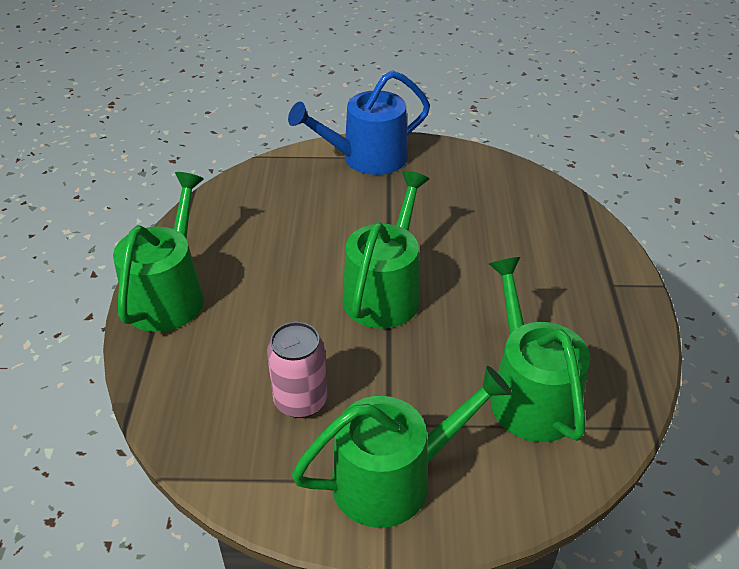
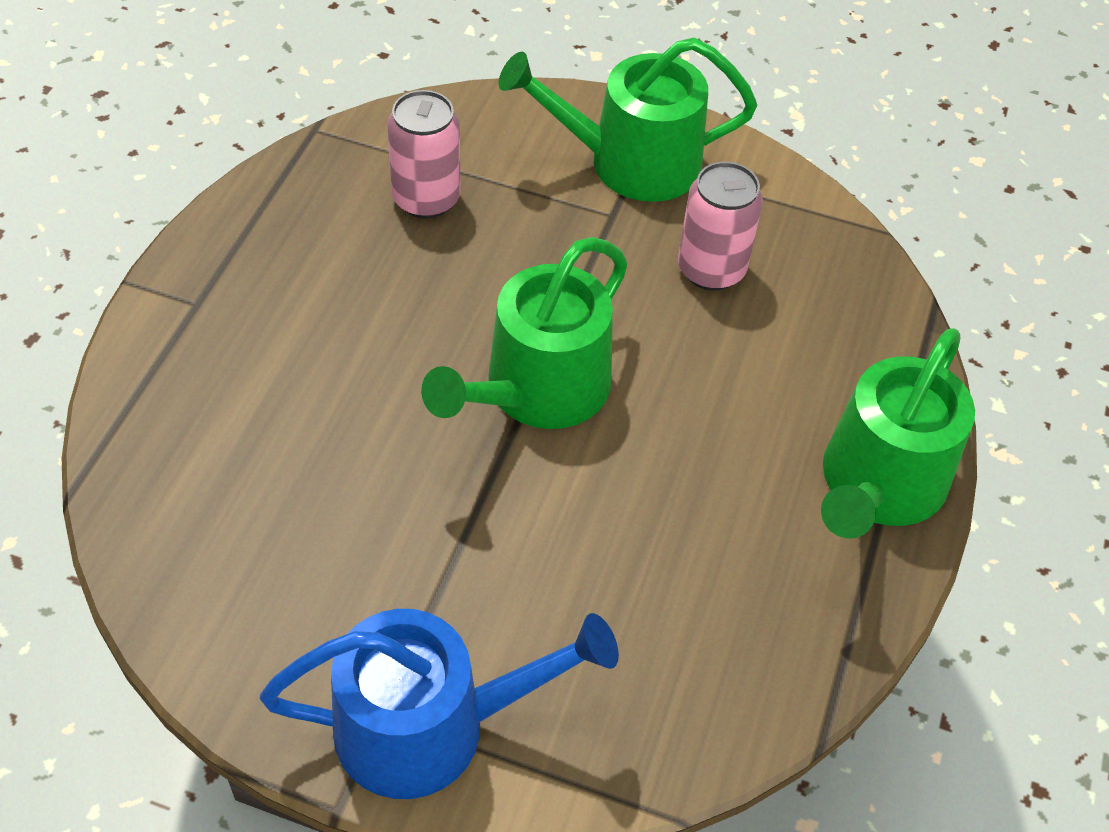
camera: 165 degrees left, 10 degrees up
(529, 394) = (426, 199): green watering can -> pink can

